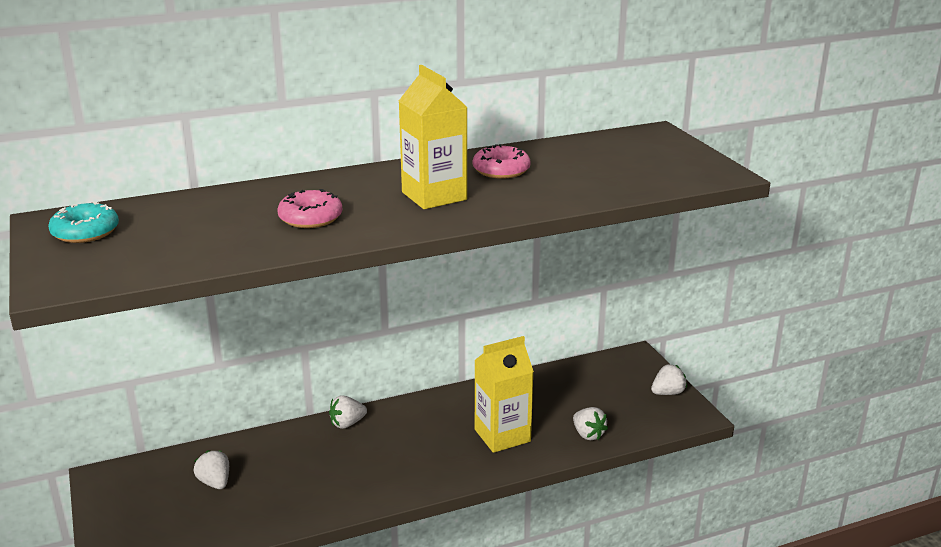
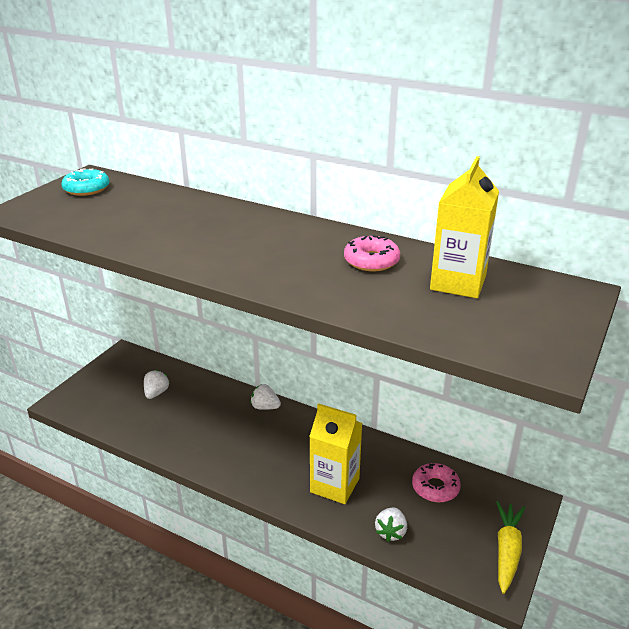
camera: 50 degrees right, 5 degrees up
(310, 218) = (187, 234): pink donut -> pink donut (435, 487)
(434, 196) = (283, 257): yellow carton -> yellow carton (458, 283)
(667, 393) = (507, 551): white strawberry -> yellow carrot

